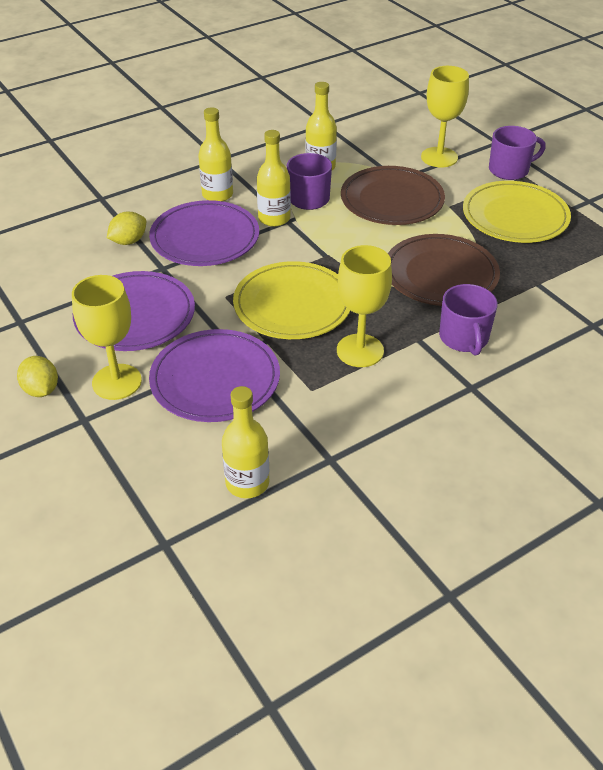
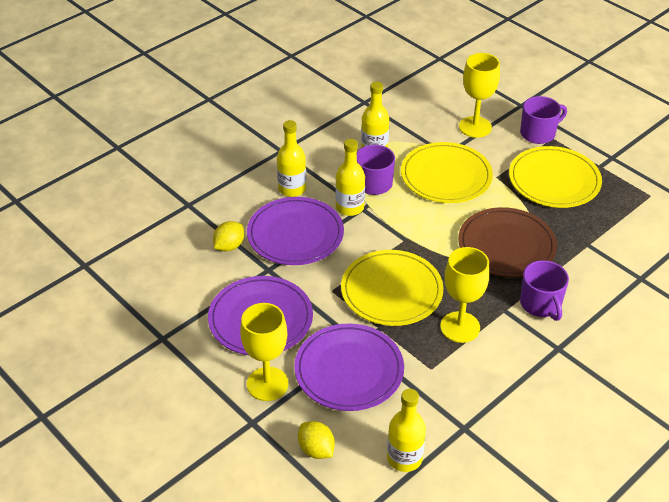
camera: 10 degrees left, 0 degrees up
(41, 390) = (206, 400): yellow lemon -> yellow lemon (316, 449)
(392, 200) = (446, 176): brown plate -> yellow plate

